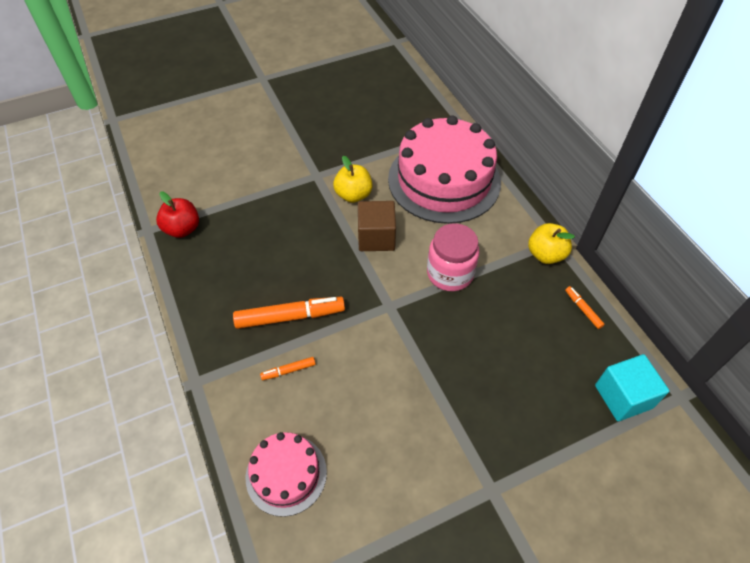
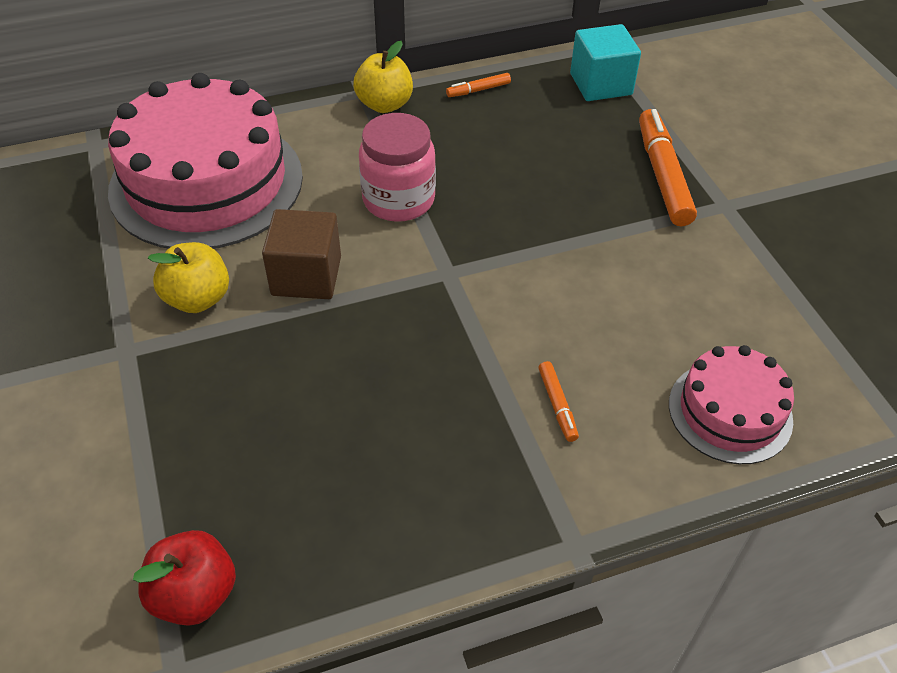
camera: 85 degrees left, 5 degrees down
(290, 317) = (452, 400): orange marker -> orange marker (663, 175)

